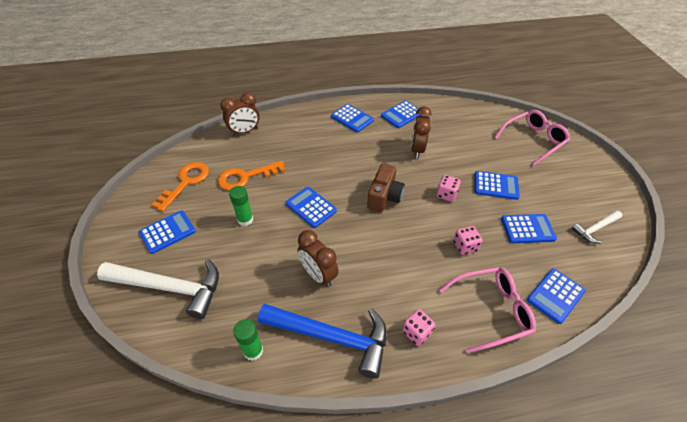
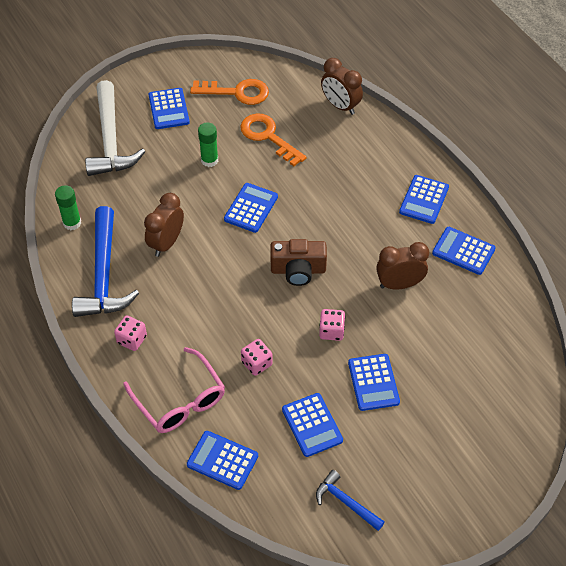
camera: 70 degrees right, 5 degrees up
(167, 232) = (168, 109): blue calculator -> blue calculator turned 45 degrees clockwise
(533, 140) = (493, 419): pink glasses -> none
(595, 229) = (346, 502): white hammer -> blue hammer

